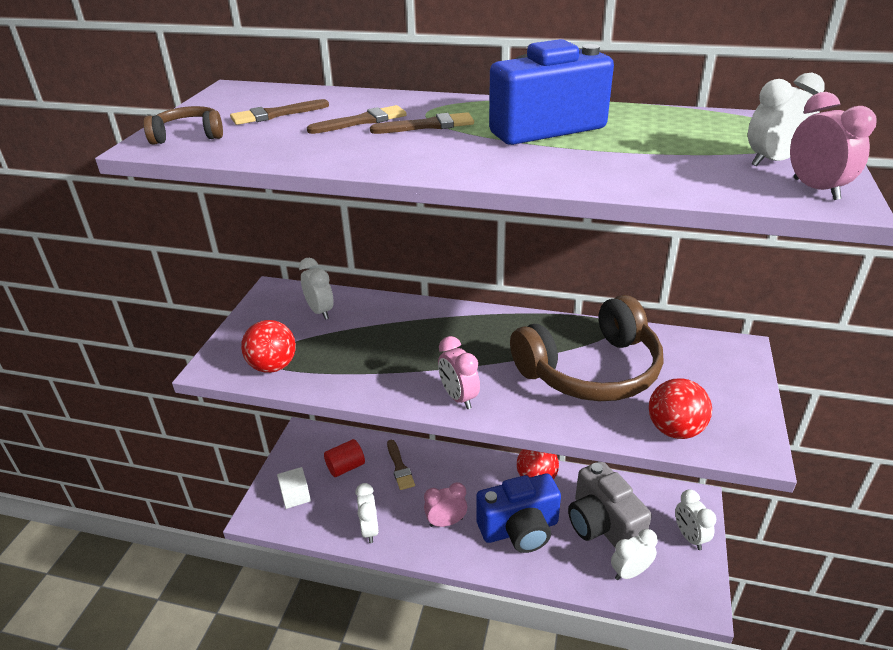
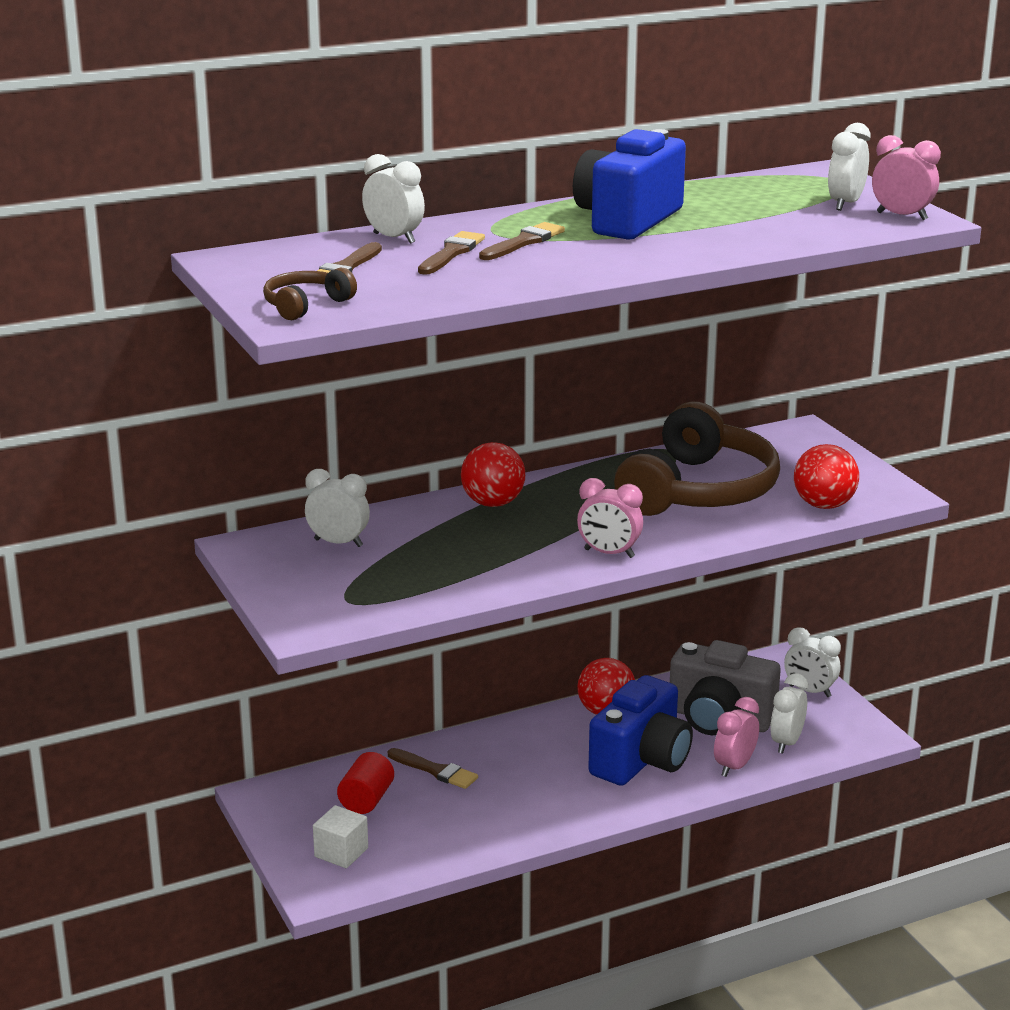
camera: 40 degrees left, 10 degrees down
(273, 366) = (373, 603): red ball -> red ball (493, 503)
(369, 530) = (477, 837): white clock -> white clock (394, 238)
(446, 522) = (555, 791): pink clock -> pink clock (734, 767)

